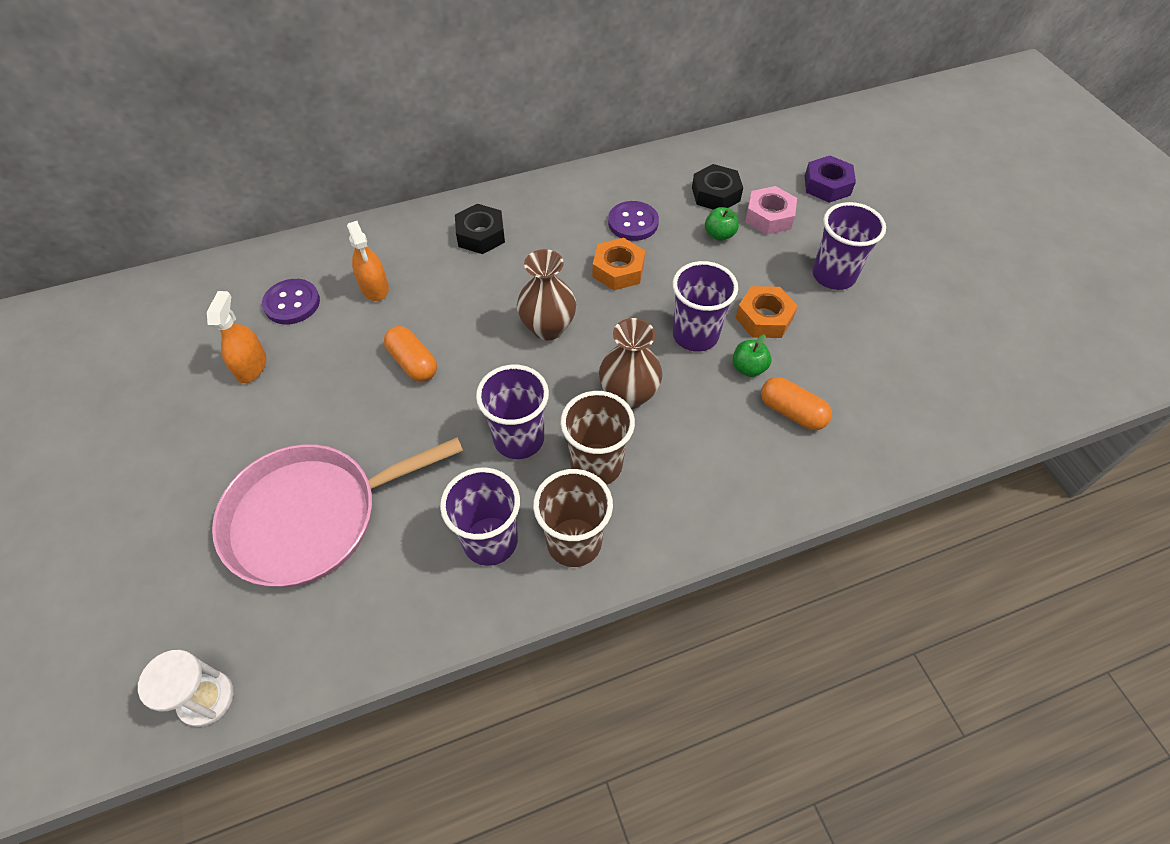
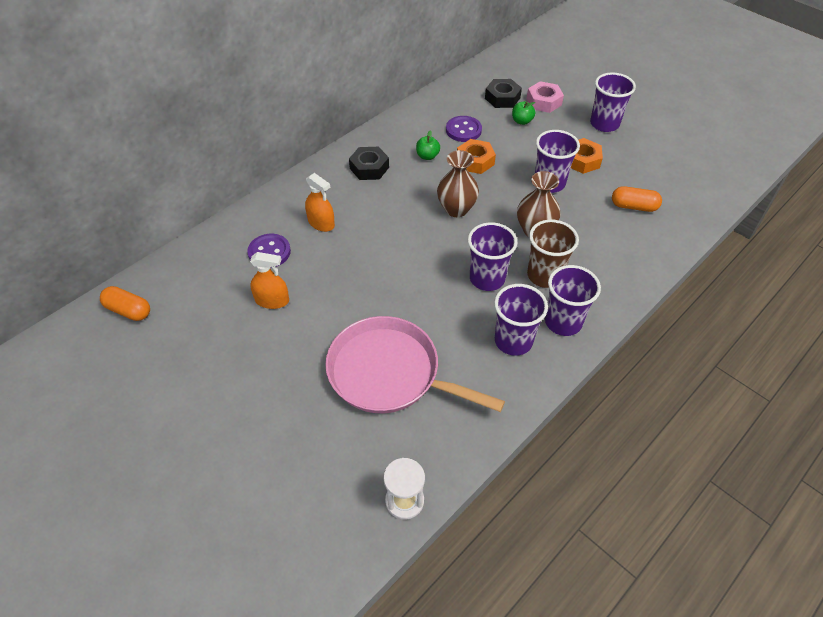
camera: 25 degrees left, 5 degrees down
(251, 366) = (272, 300): orange spray bottle -> orange spray bottle turned 120 degrees clockwise
(311, 517) = (389, 373): pink pan -> pink pan turned 75 degrees clockwise
(413, 362) = (384, 259): orange capsule -> orange capsule (128, 310)
(574, 542) = (563, 322): brown cup -> purple cup
(748, 368) = (593, 191): green apple -> green apple (427, 156)
(827, 185) = (565, 73): purple nut -> none

